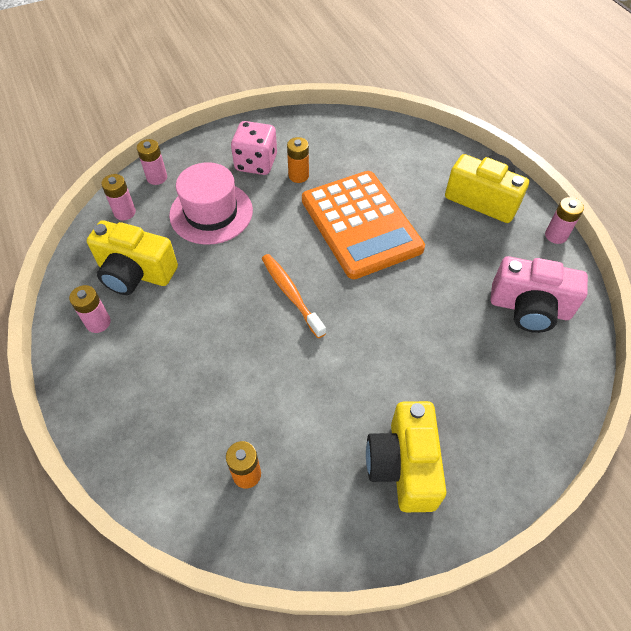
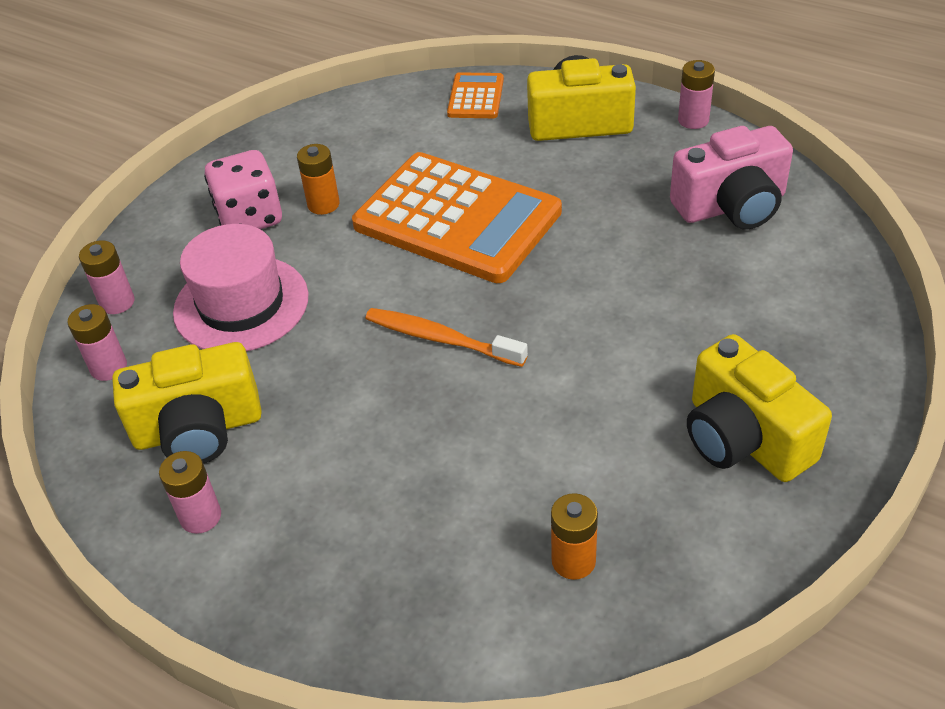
camera: 30 degrees left, 10 degrees down
(436, 151) = (476, 97): none -> orange calculator

